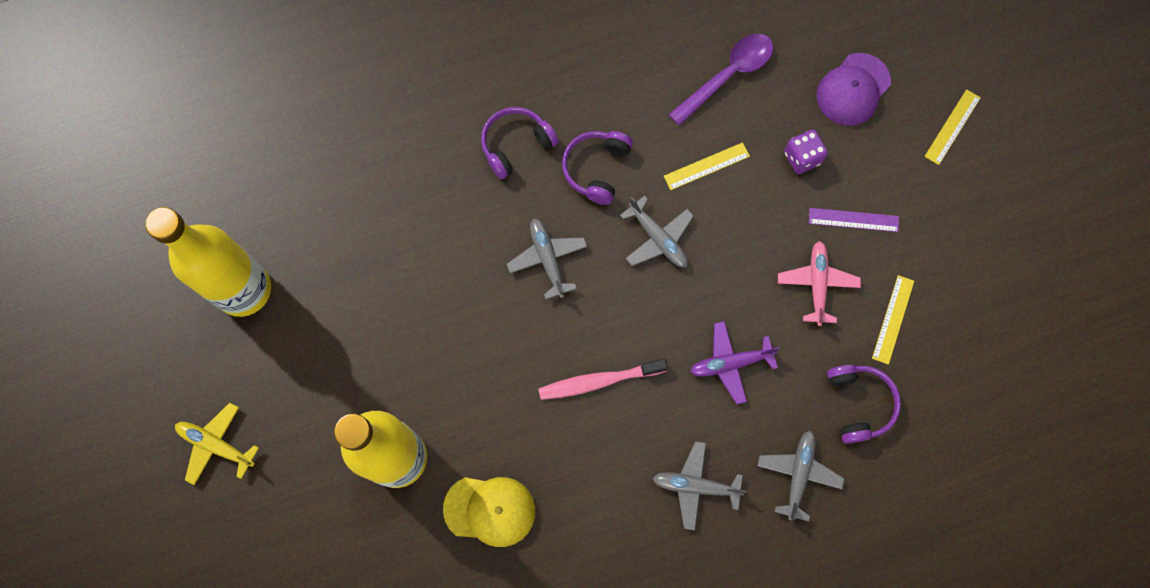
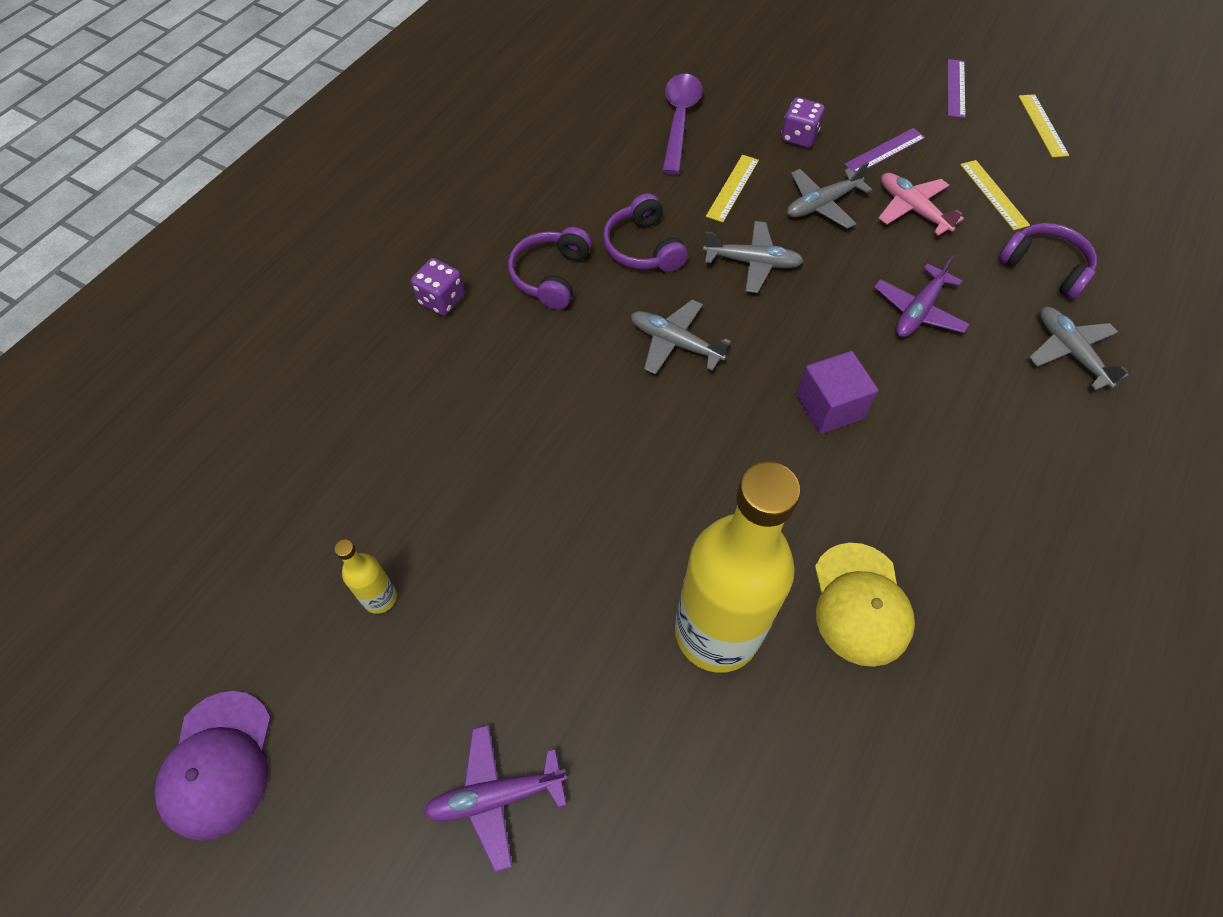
camera: 40 degrees left, 15 degrees down
(216, 445) = (495, 796): yellow plane -> purple plane
(244, 290) = (380, 598): yellow bottle -> yellow bottle, size x0.41
(433, 111) = (441, 300): none -> purple dice
(490, 510) = (860, 604): yellow cap -> yellow cap turned 120 degrees clockwise
(598, 381) = (829, 407): pink toothbrush -> purple cube
(695, 486) = (1007, 427): grey plane -> grey plane (822, 205)
(853, 89) = (783, 74): purple cap -> purple cap (218, 764)
(952, 127) = (879, 55): yellow ruler -> yellow ruler (1042, 125)
(978, 205) = (956, 88): none -> purple ruler

